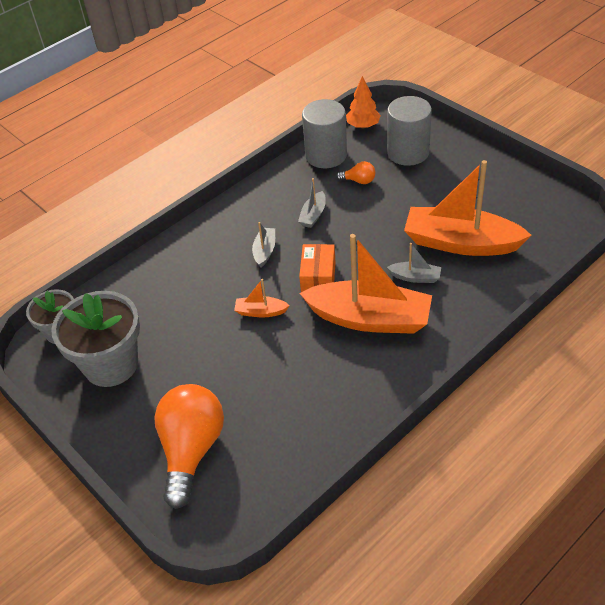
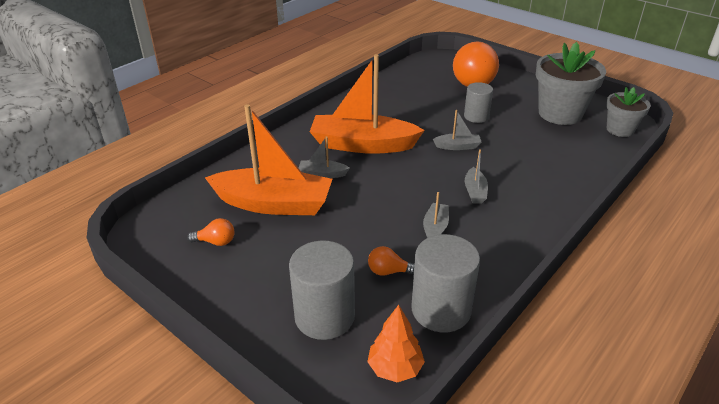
camera: 170 degrees right, 10 degrees down
(219, 364) = (476, 116): none -> grey cylinder
(261, 312) = (457, 146): orange boat -> grey boat
(318, 278) = (414, 171): orange box -> none
(504, 207) = (216, 242): none -> orange light bulb

